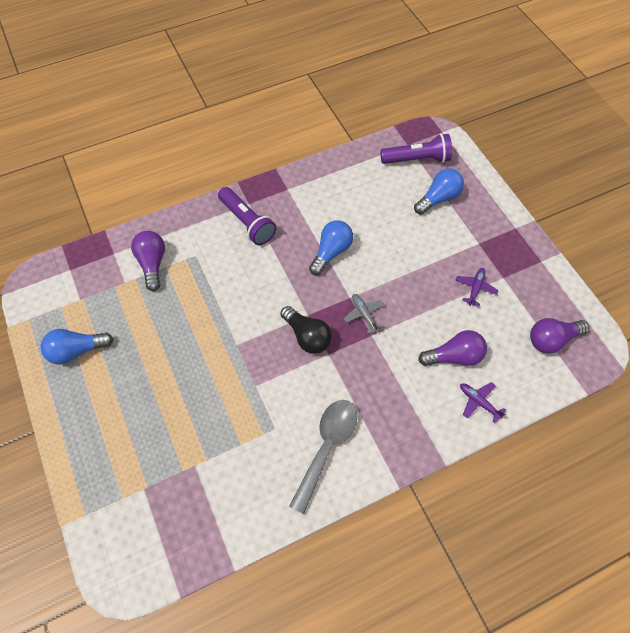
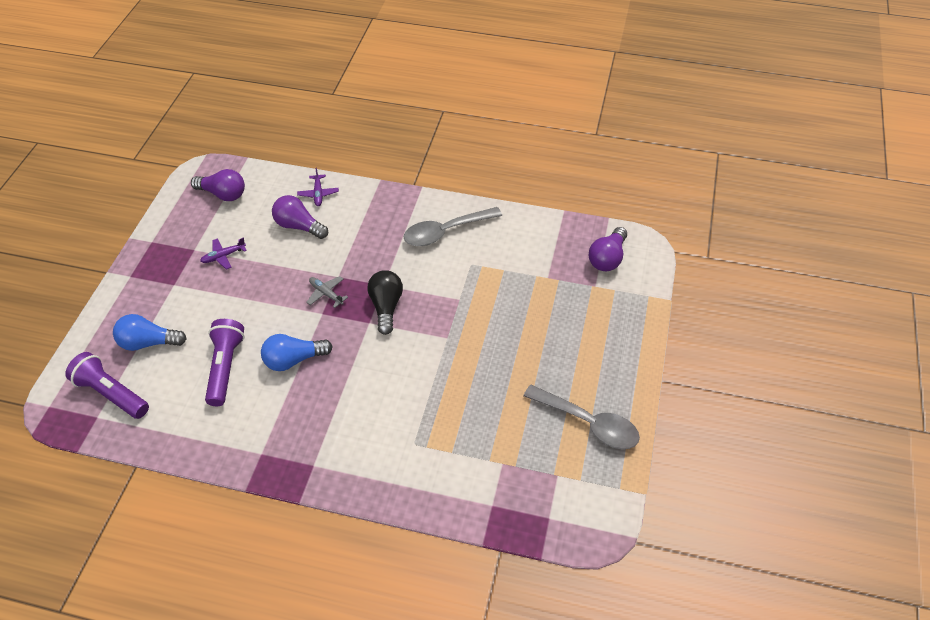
camera: 140 degrees left, 10 degrees down
(77, 351) = (588, 423): blue light bulb -> grey spoon
(152, 264) = (461, 464): purple light bulb -> purple light bulb (607, 258)
(247, 222) = (335, 444): purple flashlight -> purple flashlight (225, 368)
(364, 314) = (326, 294): grey plane -> grey plane turned 120 degrees clockwise

